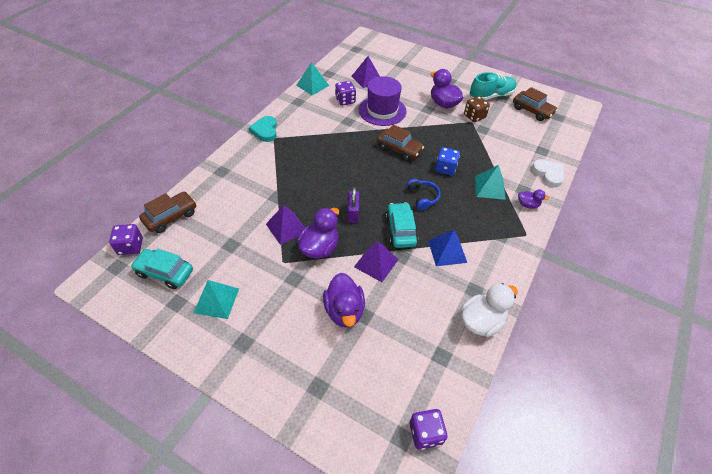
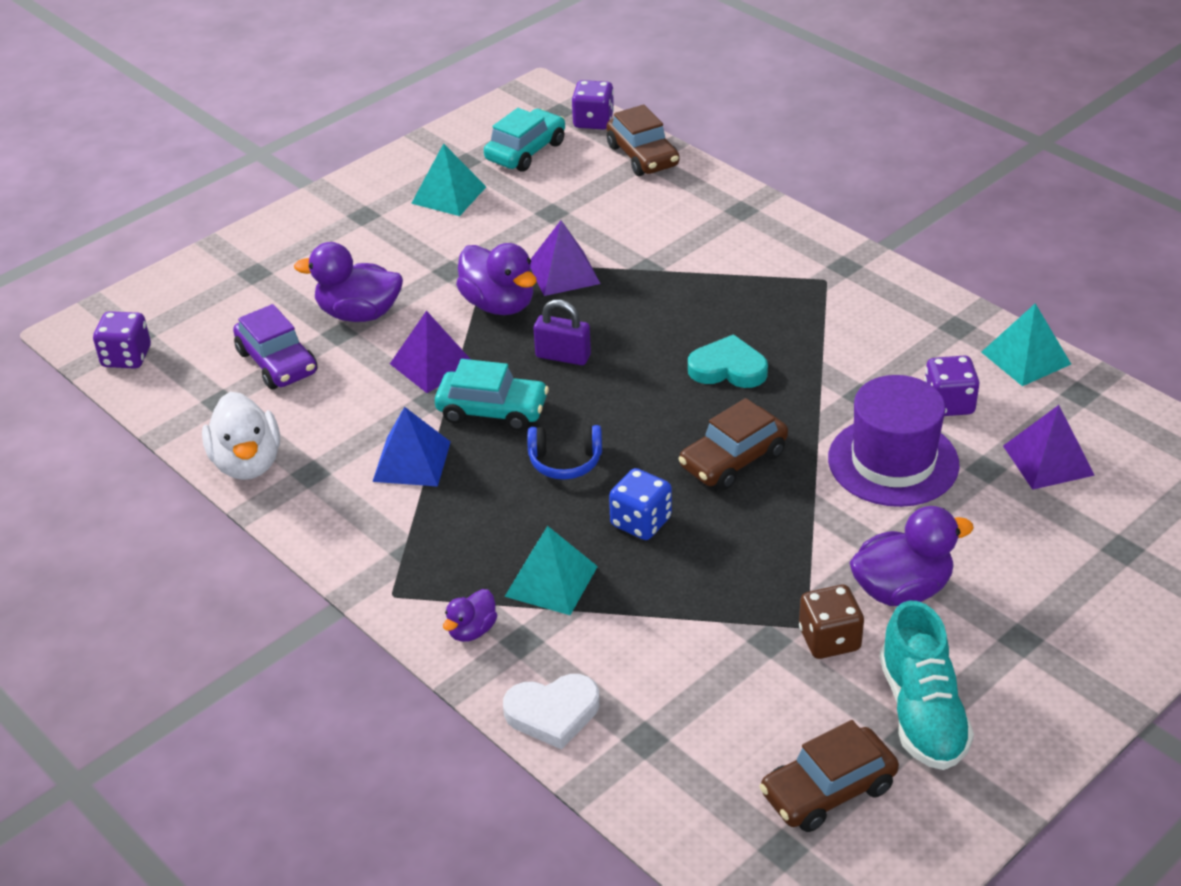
camera: 110 degrees right, 10 degrees down
(265, 131) = (854, 270): turquoise heart -> turquoise heart (728, 368)
(399, 338) = (277, 362): none -> purple car

